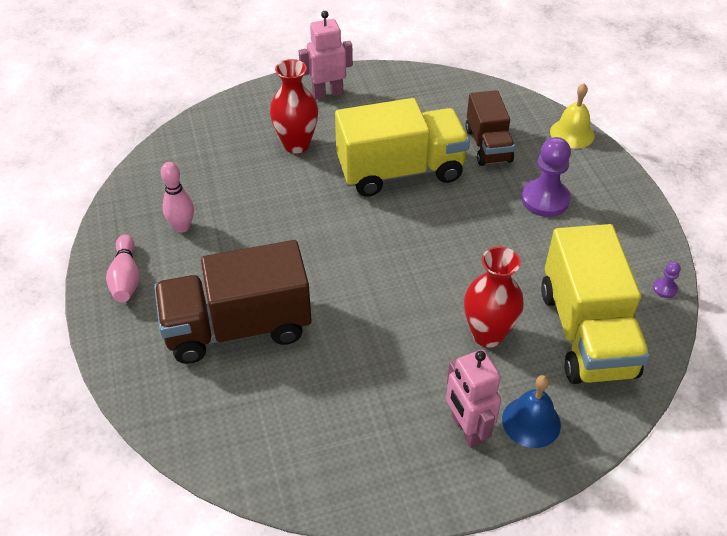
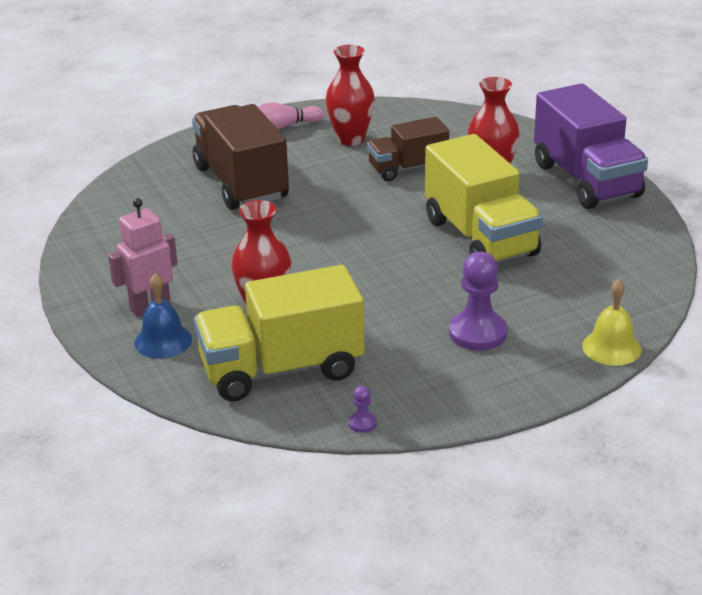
camera: 80 degrees right, 15 degrees down
(182, 227) = (351, 139): pink bowling pin -> red vase
(327, 93) = (586, 180): pink robot -> purple truck
(488, 145) = (554, 288): brown truck -> brown truck (408, 168)

